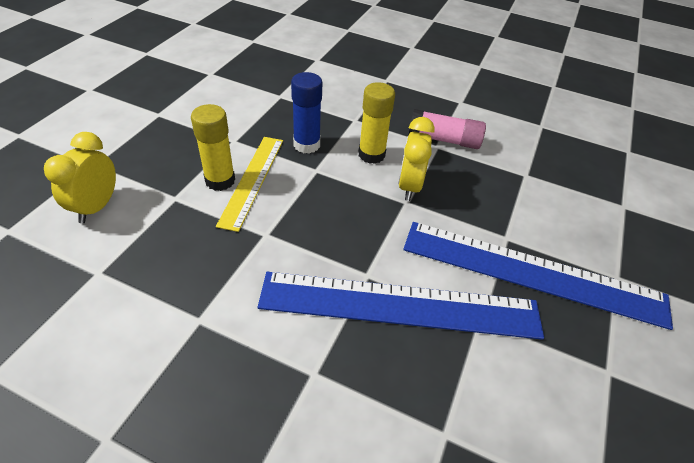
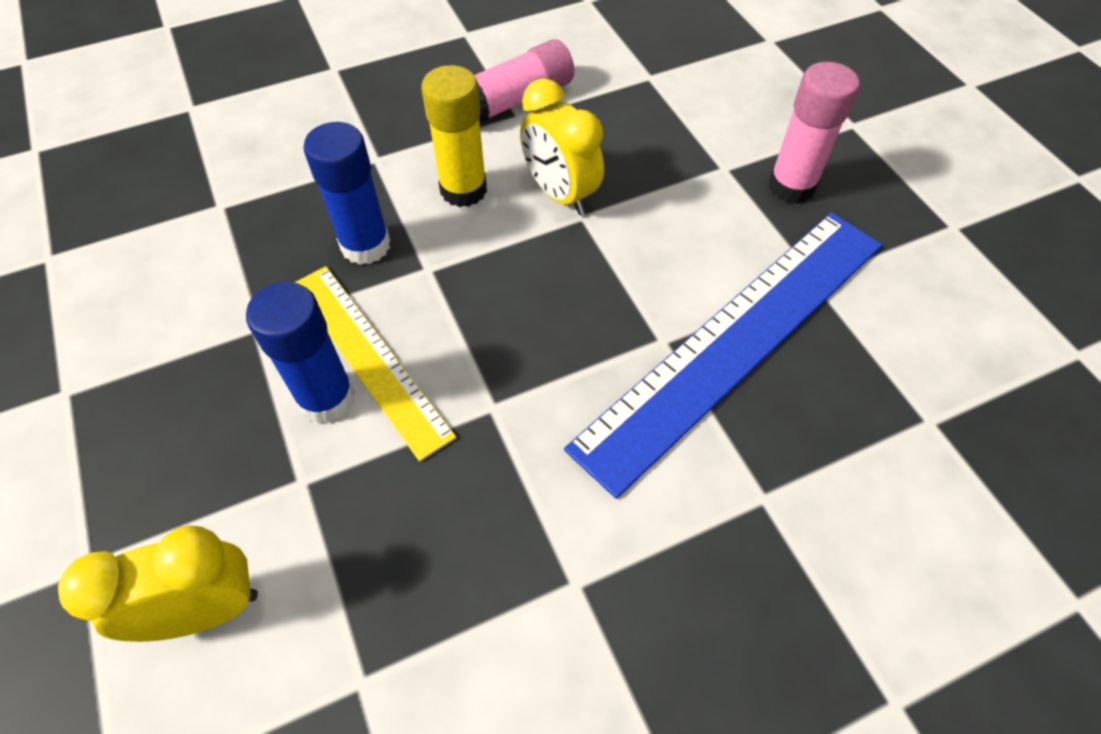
camera: 45 degrees left, 10 degrees up
(97, 207) = (205, 611): yellow clock -> yellow clock turned 105 degrees clockwise
(220, 180) = (327, 398): yellow glue stick -> blue glue stick
(532, 273) = (791, 186): blue ruler -> pink glue stick

